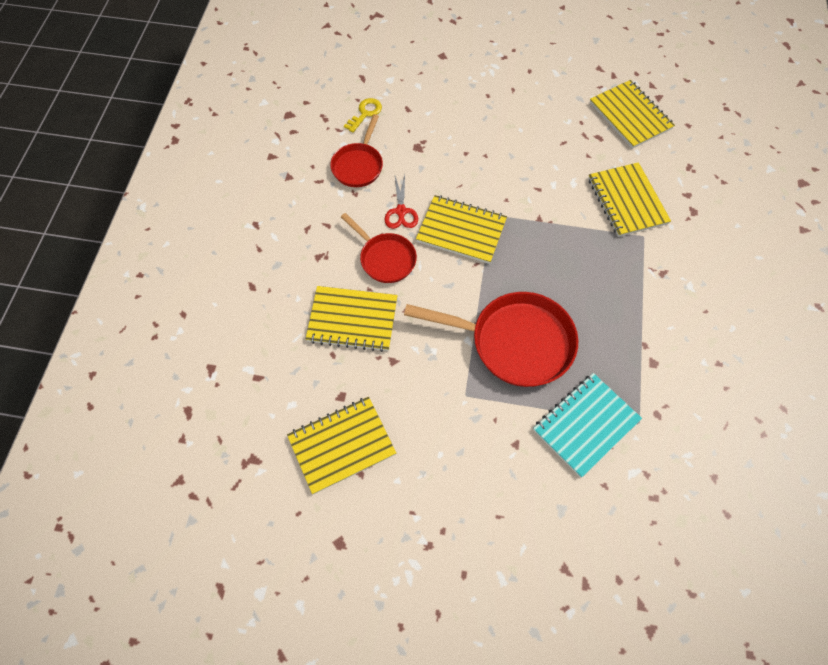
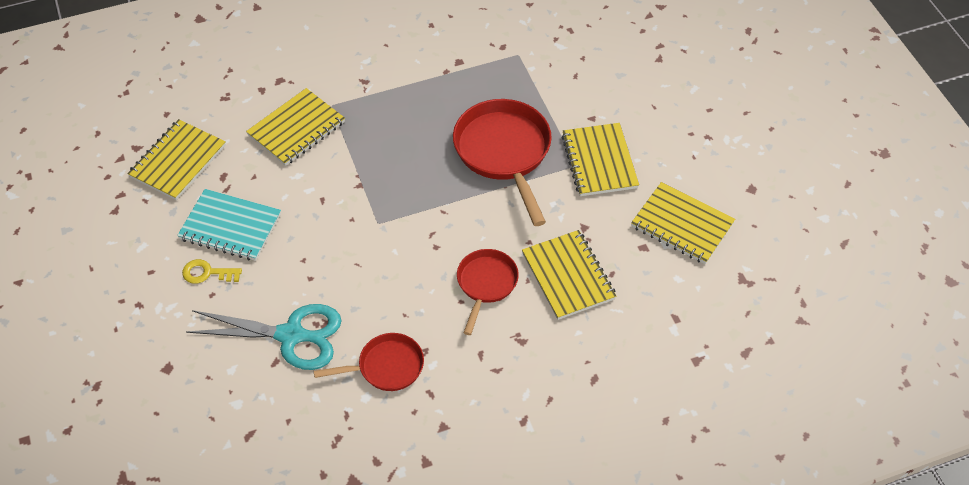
camera: 120 degrees left, 10 degrees down
(365, 113) = (306, 400): yellow key -> yellow key (207, 273)
(401, 211) = (422, 298): red scissors -> none
(423, 124) = (291, 335): none -> turquoise scissors
(461, 231) = (413, 238): yellow notebook -> yellow notebook (599, 161)
(585, 425) = (544, 83): turquoise notebook -> turquoise notebook (230, 227)

